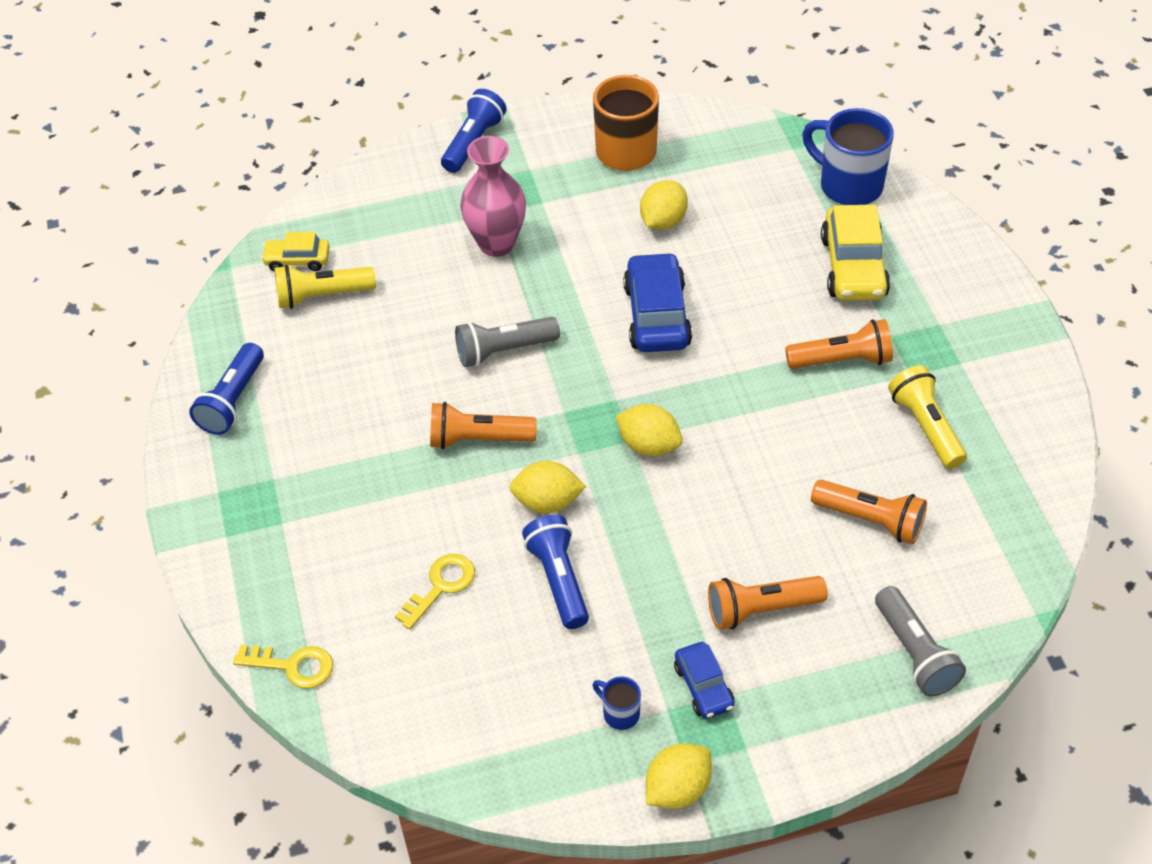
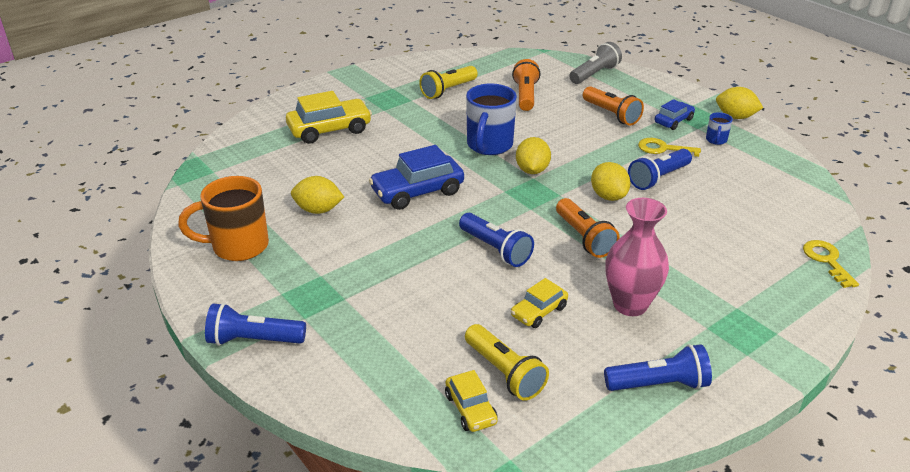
camera: 115 degrees left, 15 degrees down
(384, 350) = (538, 311): none -> yellow car
(441, 586) = (708, 219): yellow key -> yellow key (663, 149)
(496, 243) = (383, 286): pink vase -> pink vase (630, 305)
(504, 351) = (495, 249): grey flashlight -> blue flashlight
(842, 360) = (414, 121): orange flashlight -> none
(848, 185) = (248, 144): blue mug -> blue mug (489, 146)

